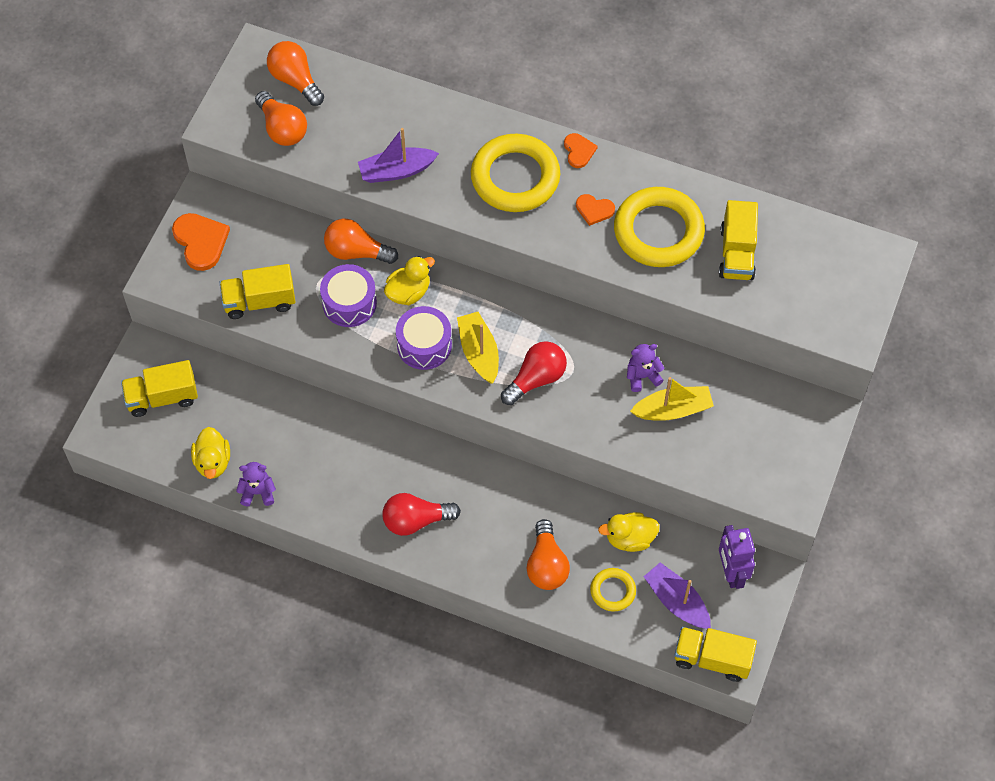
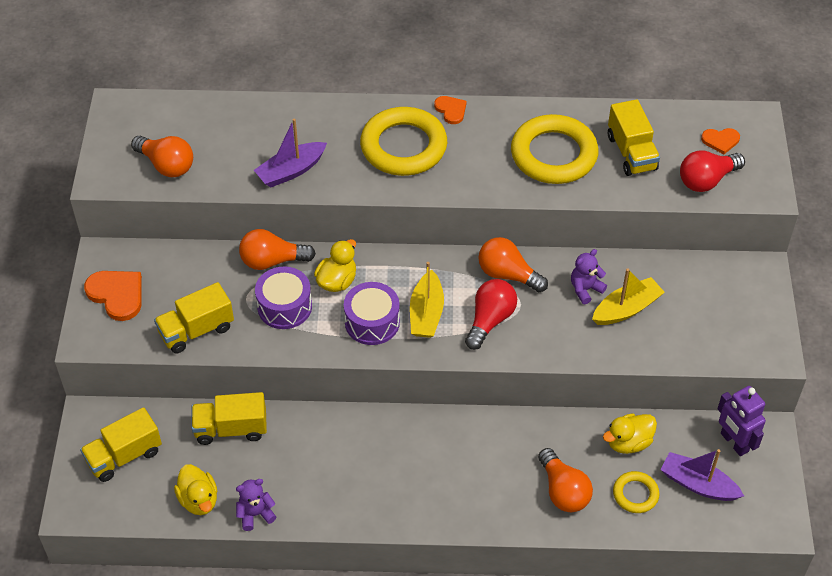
camera: 20 degrees left, 10 degrees down
(295, 80) = (162, 122): orange light bulb -> orange light bulb (508, 274)
(416, 520) = (421, 490): red light bulb -> red light bulb (706, 180)
(479, 352) = (426, 313): yellow boat -> yellow boat turned 135 degrees counterclockwise
(594, 210) = (488, 153): orange heart -> orange heart (720, 141)
(712, 659) = (755, 525): yellow truck -> yellow truck (231, 429)

